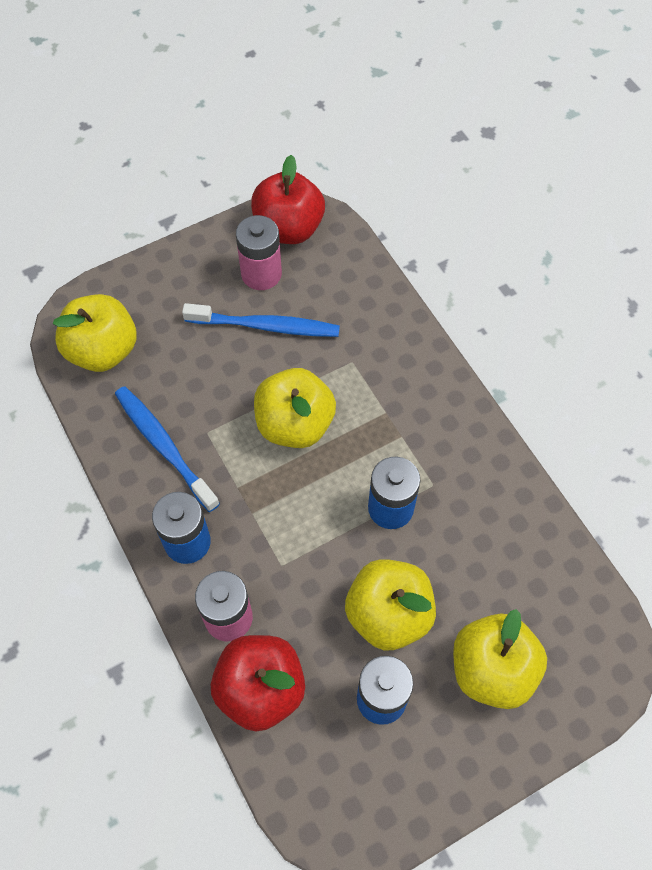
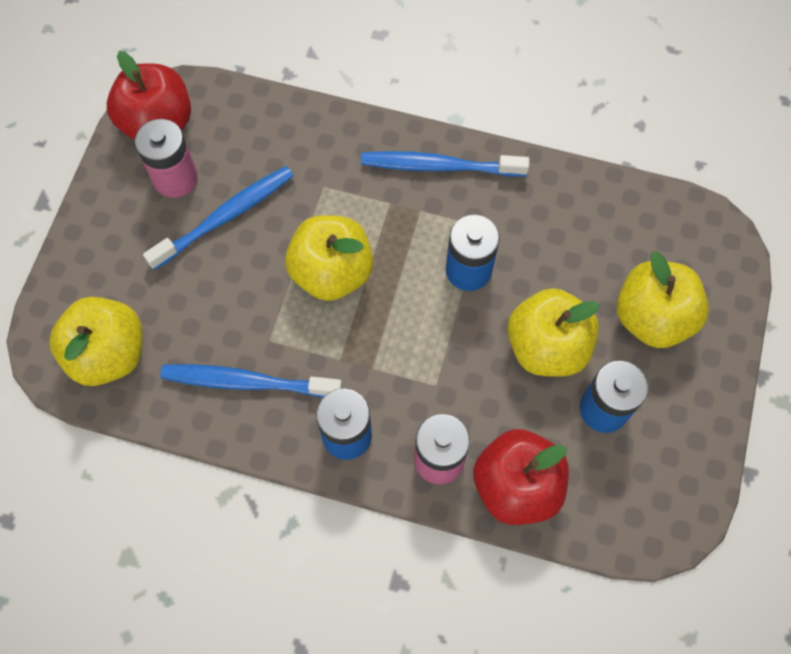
camera: 45 degrees left, 5 degrees up
(448, 417) = (439, 166): none -> blue toothbrush

